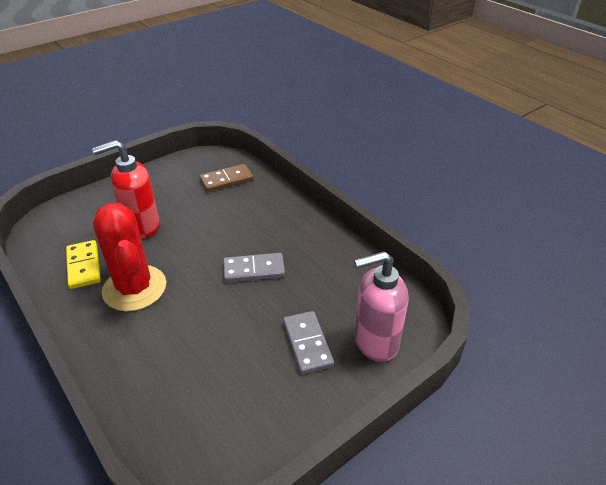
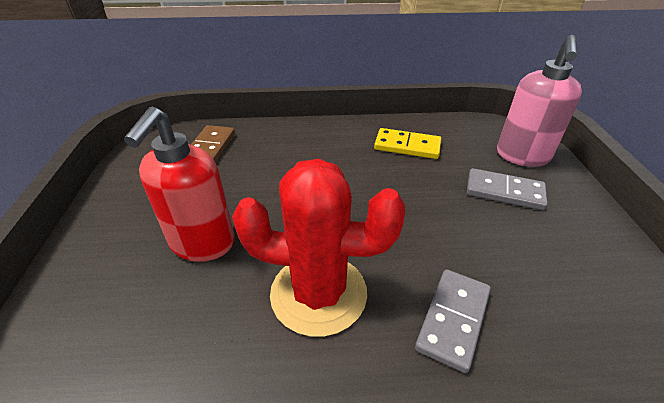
camera: 55 degrees left, 0 degrees up
(83, 266) = (215, 339): yellow domino -> yellow domino (407, 146)
(254, 270) = (375, 185): grey domino -> grey domino (453, 320)

